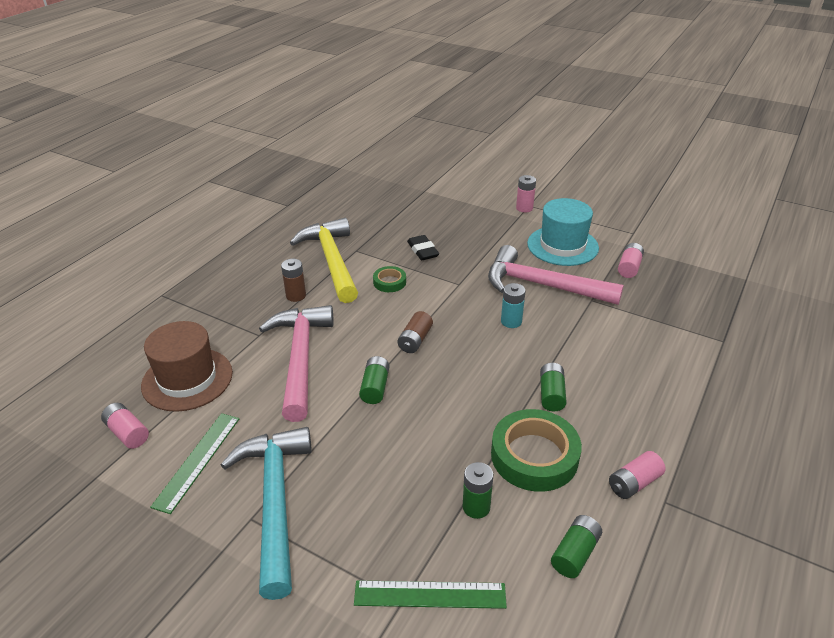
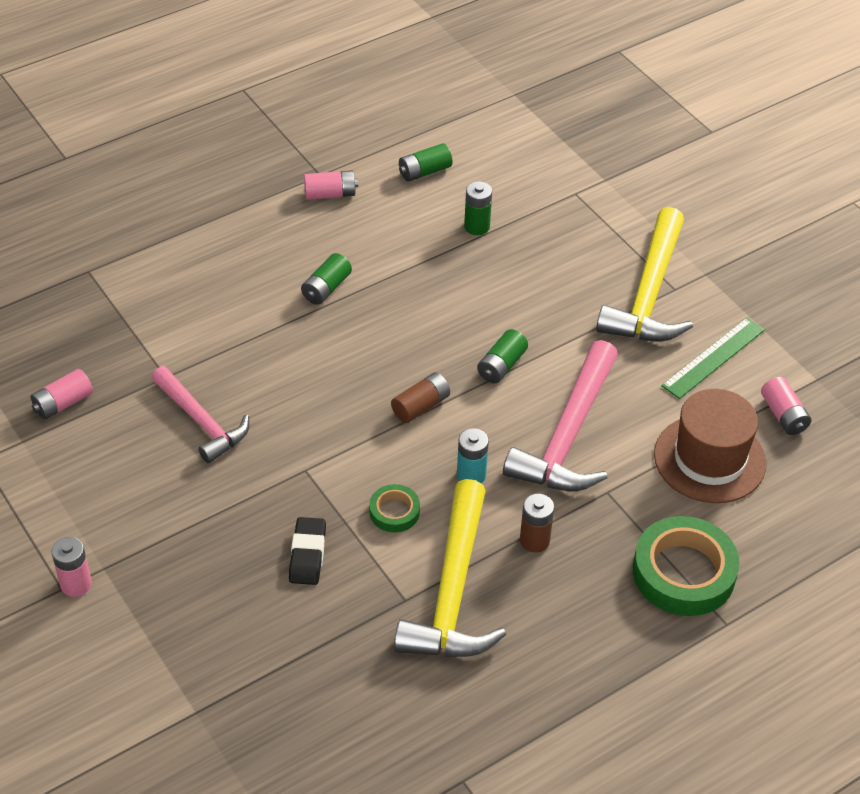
camera: 155 degrees left, 10 degrees up
(275, 502) = (649, 294): turquoise hammer -> yellow hammer
(430, 594) = (552, 189): green ruler -> none
(511, 321) = (289, 386): turquoise battery -> turquoise battery (471, 475)
(534, 456) = (394, 244): green tape -> green tape (683, 572)
(542, 285) = (201, 421): pink hammer -> pink hammer, size x0.66
(562, 246) = (104, 478): turquoise hat -> none

